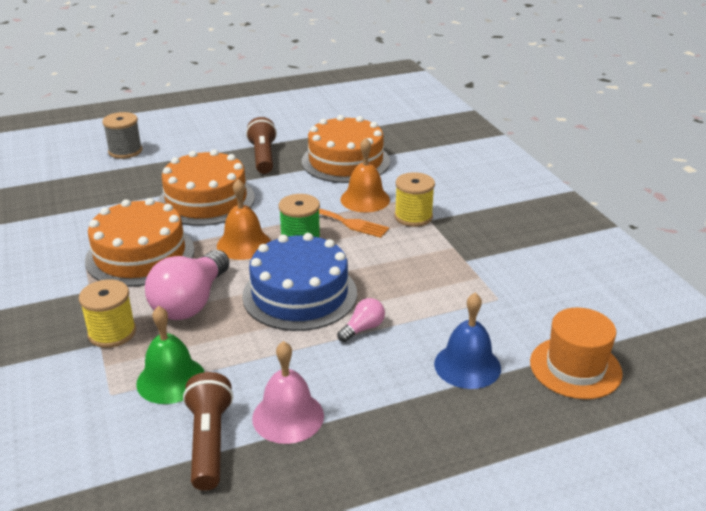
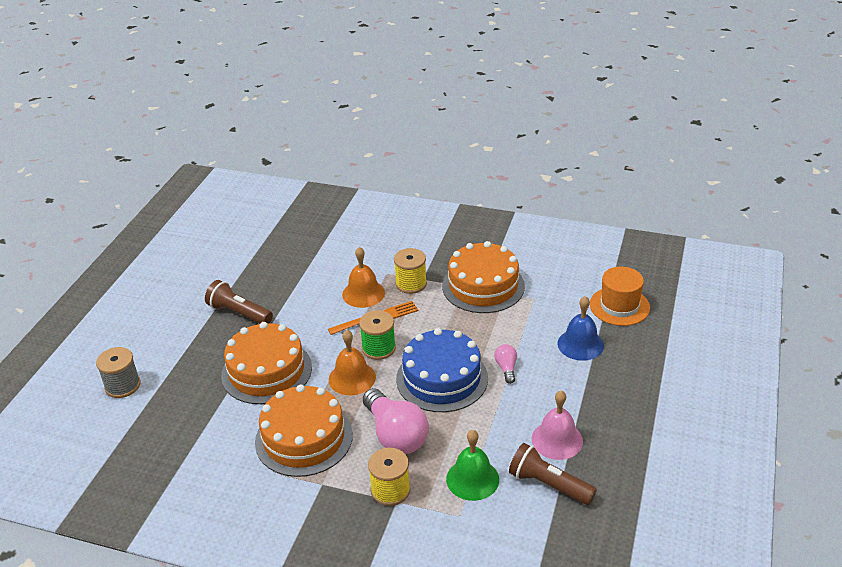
camera: 50 degrees left, 5 degrees up
(345, 161) = (300, 276): orange cake -> orange cake (483, 286)

